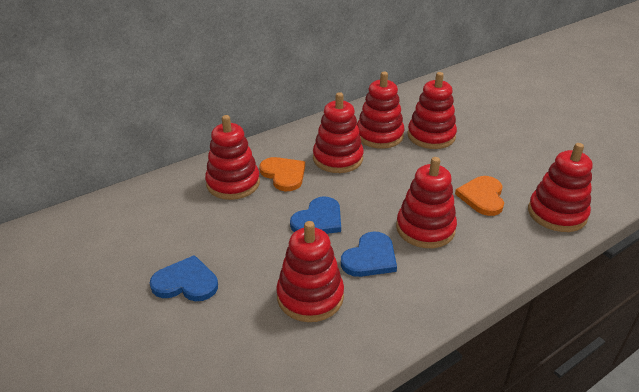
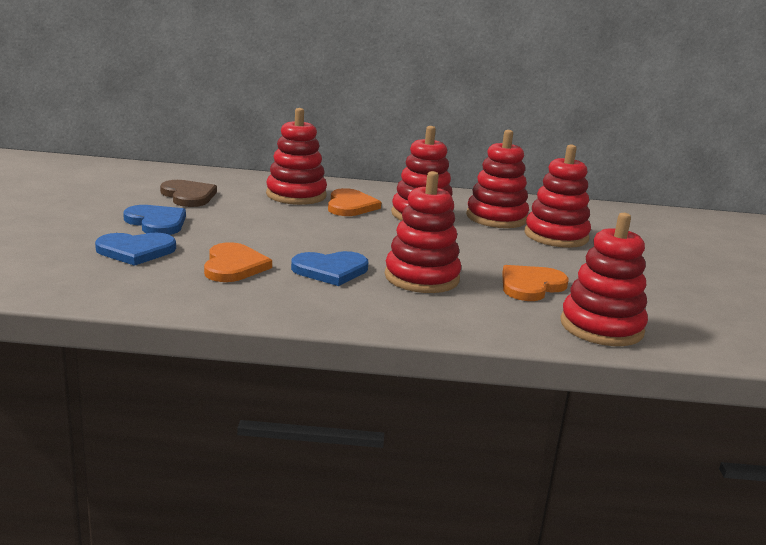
camera: 35 degrees right, 15 degrees down
(160, 232) = (188, 196): none -> brown heart
(310, 296) = (234, 266): red stacking toy -> orange heart
(318, 219) = (329, 236): blue heart -> blue heart (136, 251)

